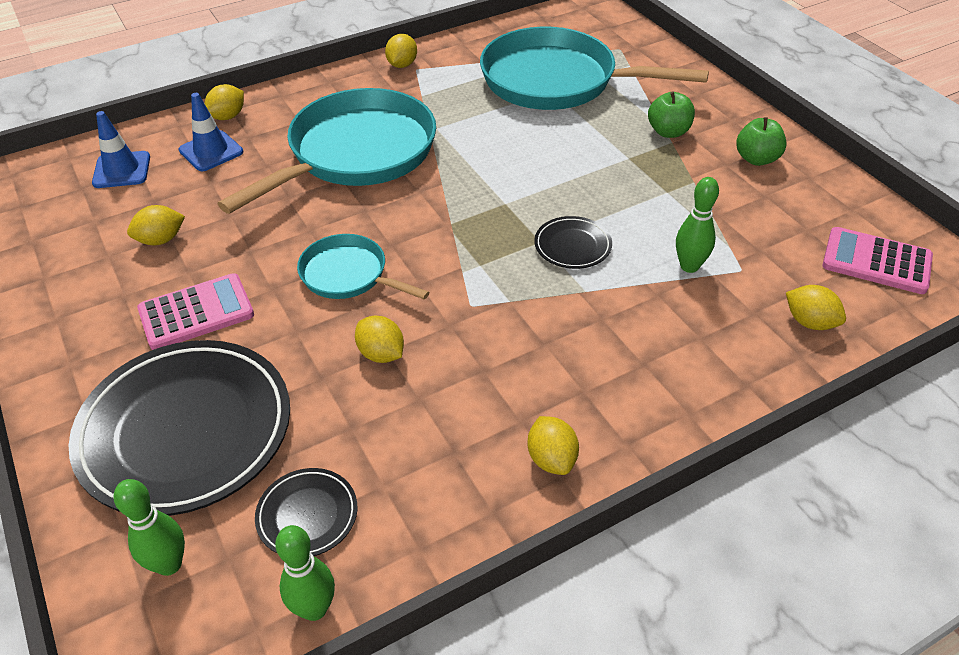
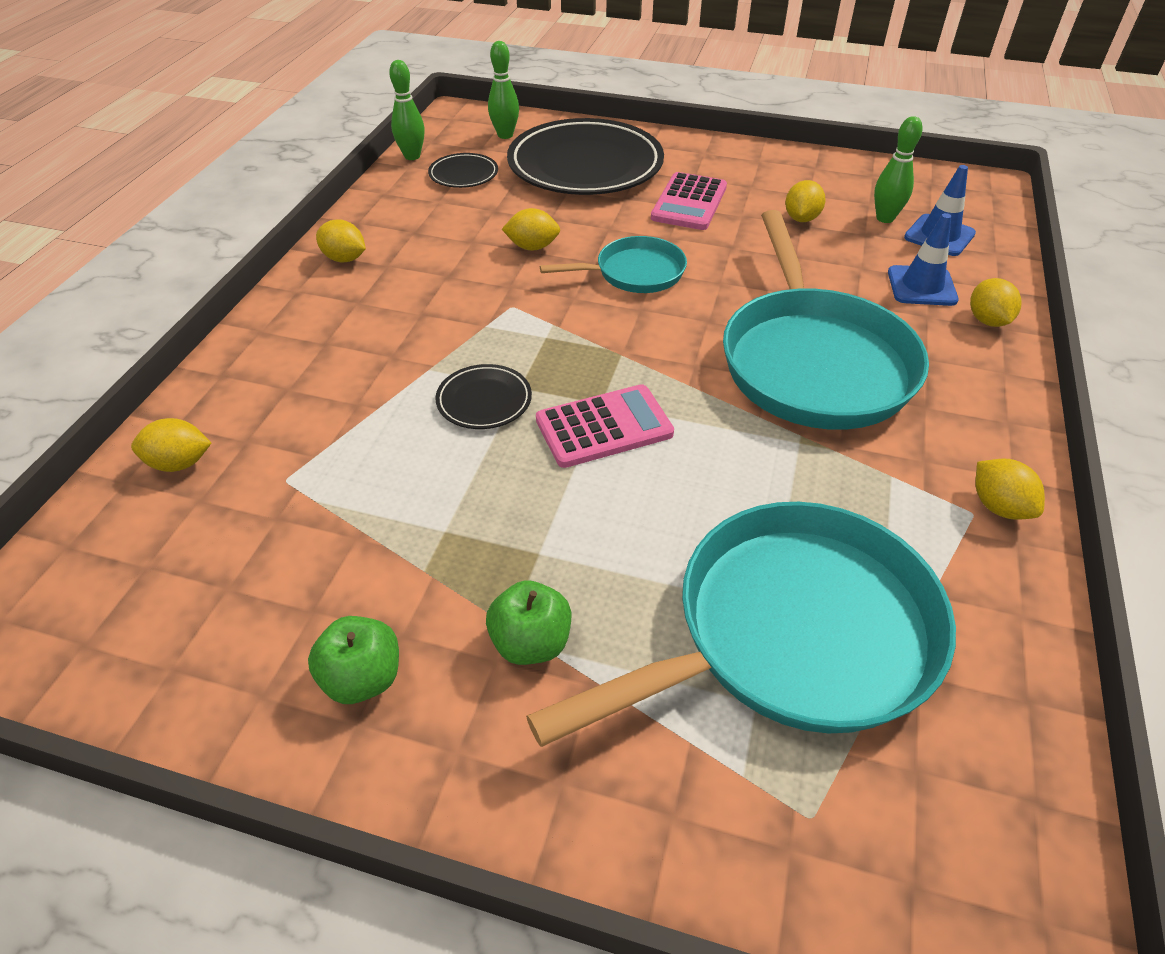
camera: 135 degrees right, 0 degrees up
(689, 266) = (346, 450): green bowling pin -> green bowling pin (885, 218)
(876, 261) = (114, 592): pink calculator -> pink calculator (604, 427)

